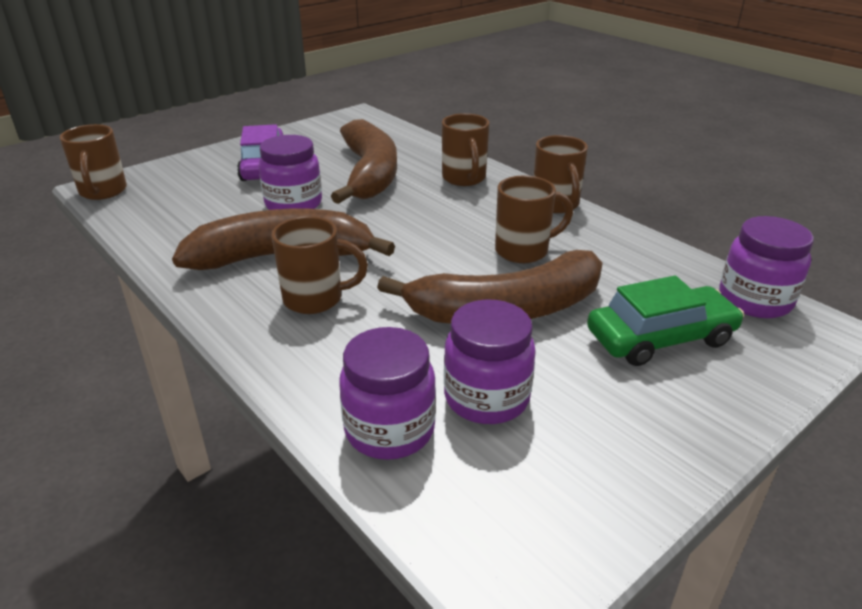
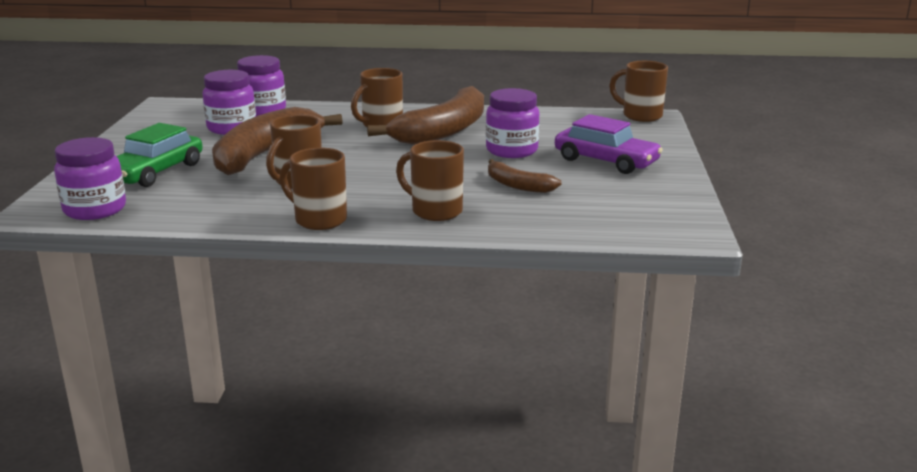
camera: 135 degrees right, 10 degrees down
(369, 174) = (517, 185): brown banana -> brown banana, size x0.50

